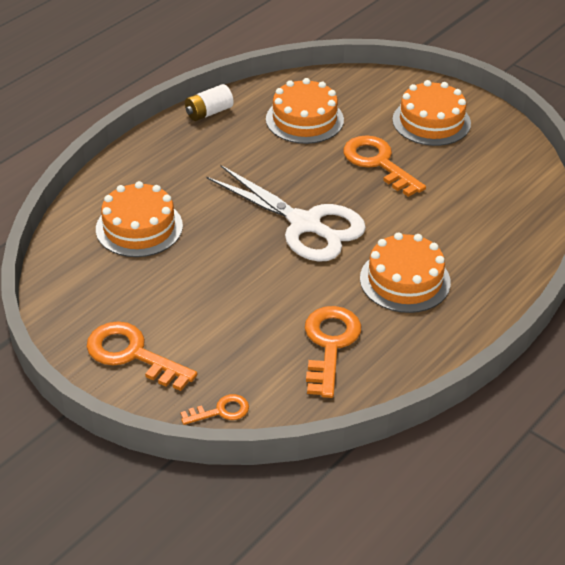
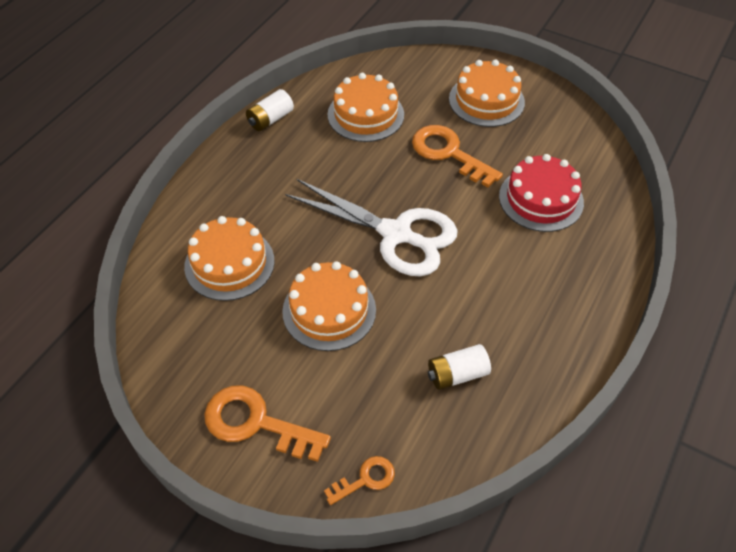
camera: 10 degrees left, 10 degrees up
(330, 344) = (457, 374): orange key -> white battery
(405, 280) = (510, 284): orange cake -> orange cake (329, 310)
(459, 214) = (541, 199): none -> red cake

